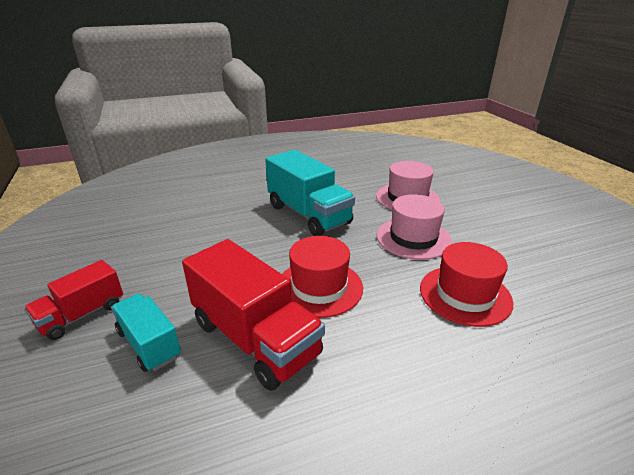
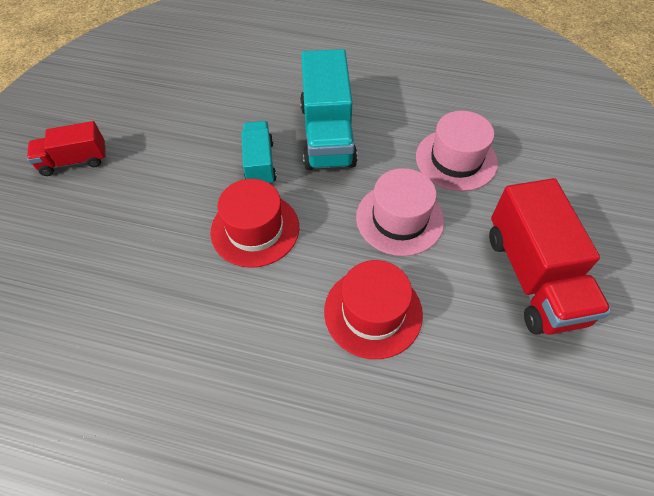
camera: 35 degrees right, 25 degrees up
(149, 344) = (96, 214): turquoise truck -> turquoise truck (260, 163)
(255, 338) = (165, 251): red truck -> red truck (533, 277)

